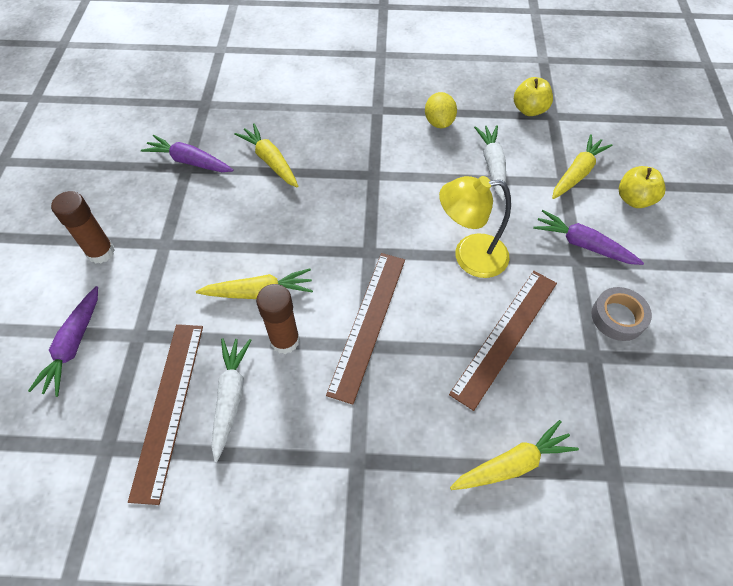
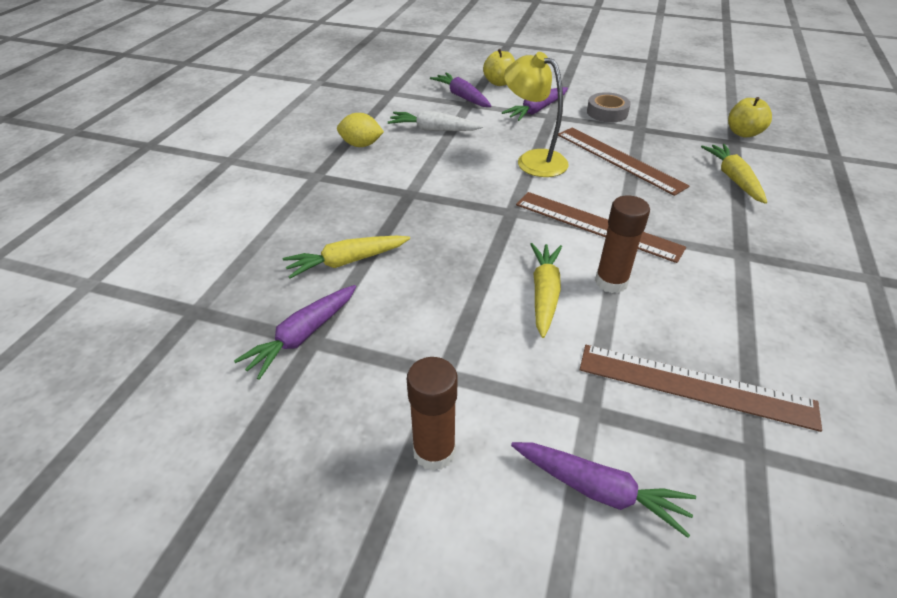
camera: 75 degrees left, 15 degrees down
(230, 397) = (680, 331): white carrot -> none
(469, 256) = (533, 160): yellow lamp -> yellow lamp turned 120 degrees clockwise
(529, 110) = (377, 100): yellow apple -> yellow apple (743, 133)
(577, 173) = (462, 97): yellow carrot -> purple carrot

